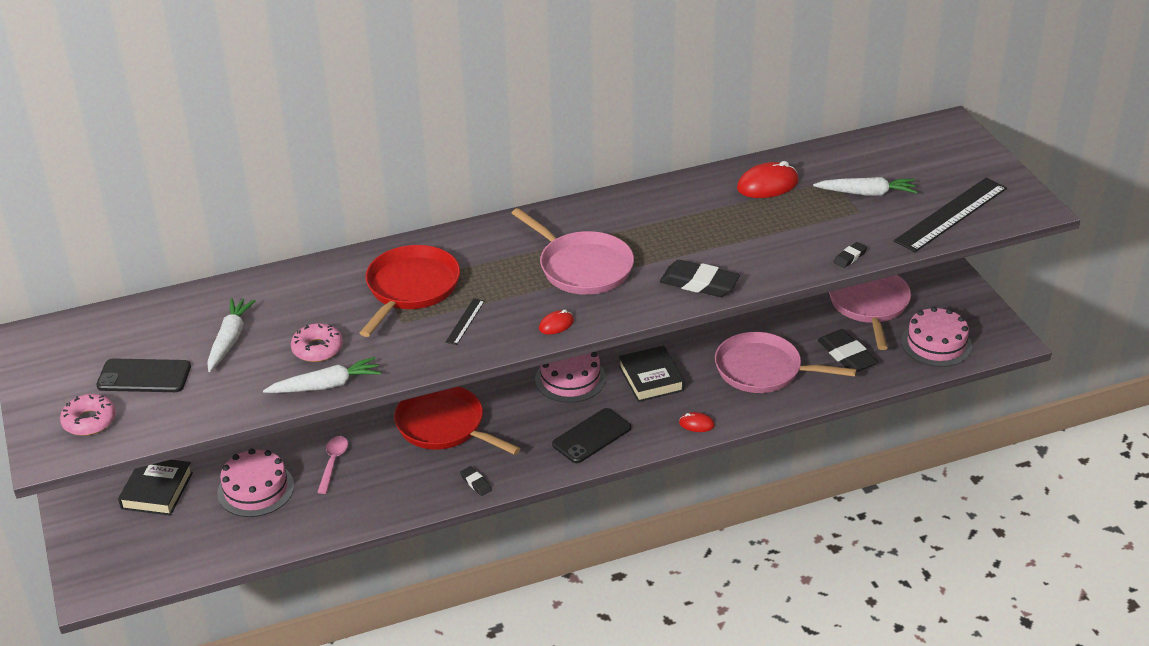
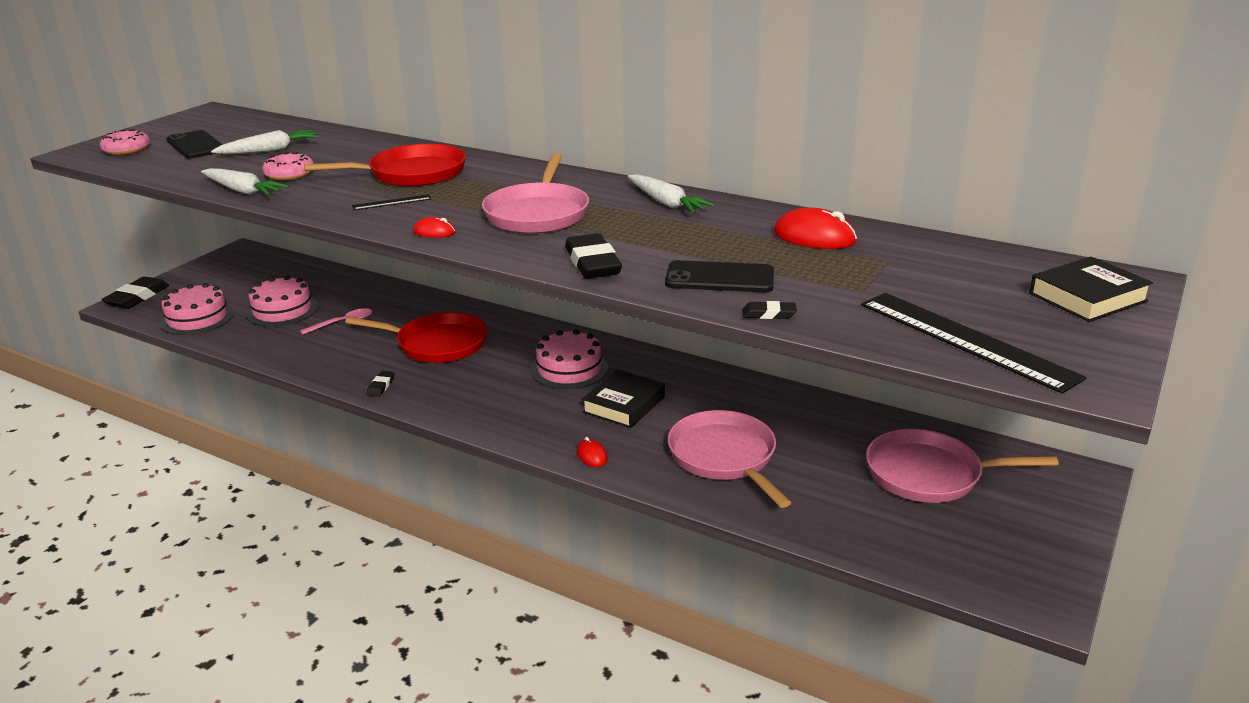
camera: 50 degrees right, 10 degrees down
(157, 490) = (247, 282): black book -> black book (1087, 297)
(444, 426) = (437, 344): red pan -> red pan turned 105 degrees clockwise
(591, 436) = (505, 411): black phone -> black phone (719, 278)
(846, 355) = (825, 497): black eraser -> black eraser (137, 297)
(866, 193) = (903, 283): white carrot -> white carrot (666, 203)
(869, 304) = (929, 474): pink pan -> pink pan turned 135 degrees counterclockwise
(936, 344) = (944, 549): pink cake -> pink cake (197, 318)
(951, 214) = (965, 340): black ruler -> black ruler turned 45 degrees clockwise

